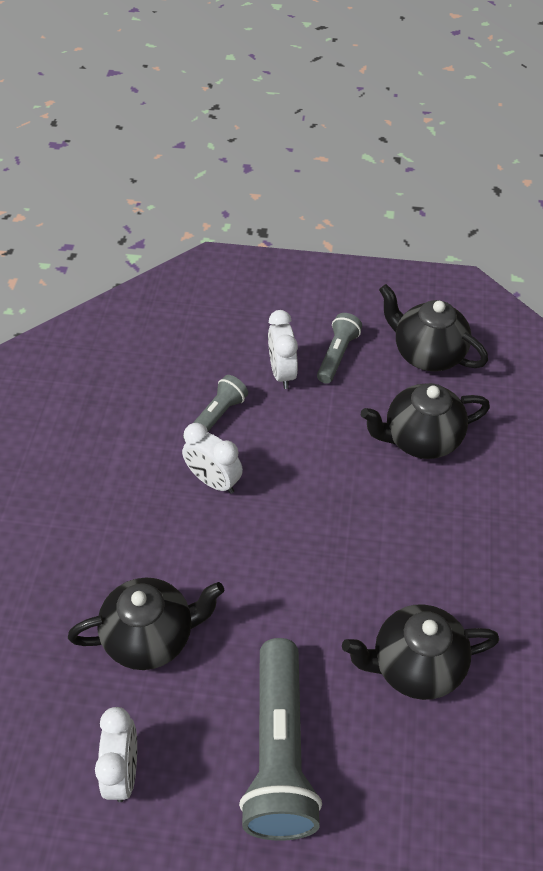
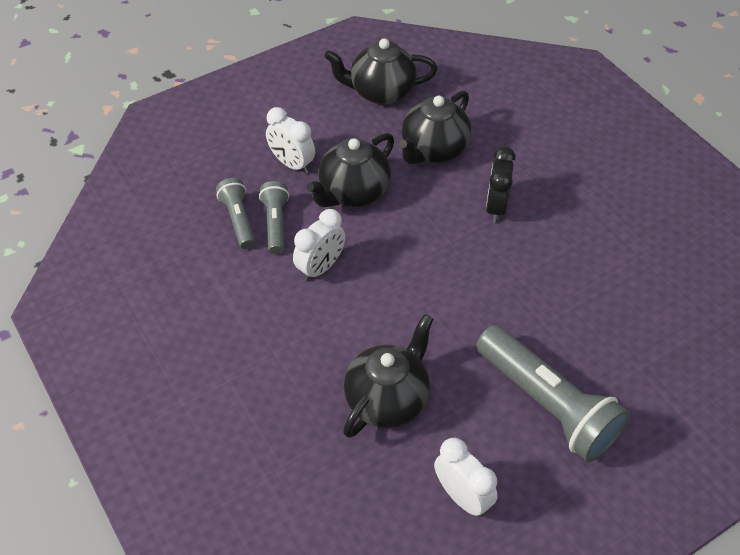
camera: 40 degrees left, 0 degrees up
(213, 481) = (320, 268): white clock -> white clock turned 45 degrees counterclockwise
(337, 355) = (319, 129): grey flashlight -> grey flashlight (239, 220)
(415, 666) = (573, 291): black teapot -> black teapot (353, 193)
(424, 532) = (496, 207): none -> black clock

